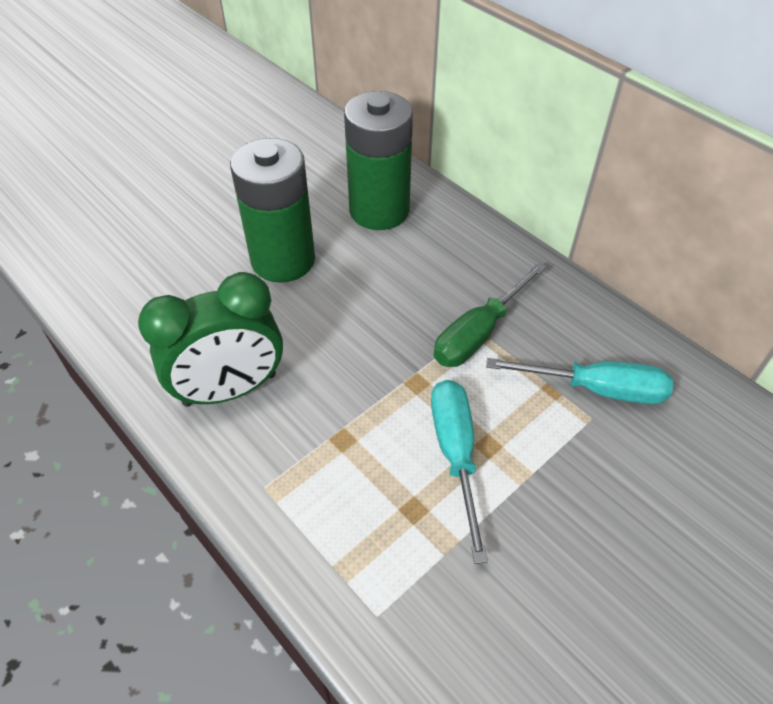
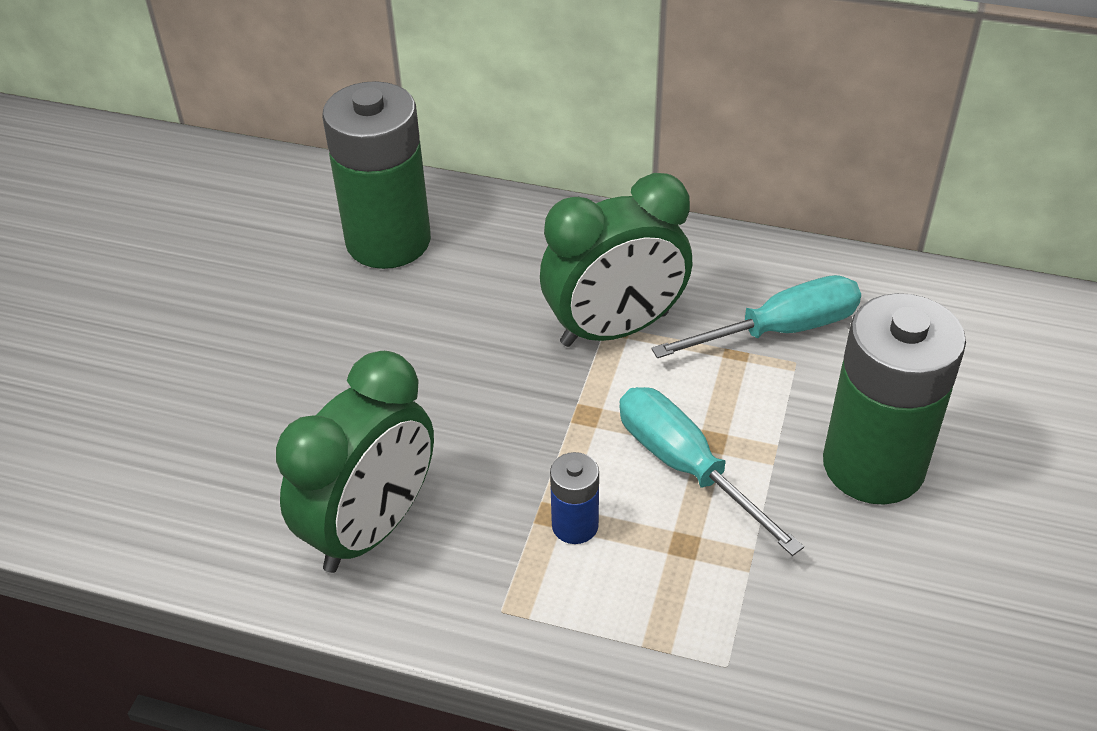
camera: 30 degrees left, 5 degrees down
(283, 260) = (312, 351): green battery -> green battery (873, 465)
(352, 455) = (575, 525): none -> blue battery
(479, 333) = (615, 329): green screwdriver -> green clock

